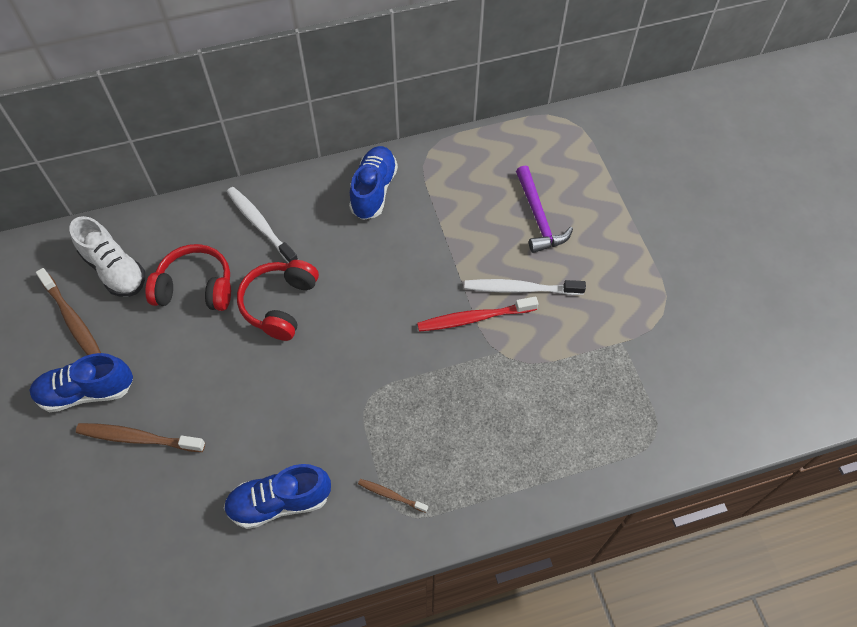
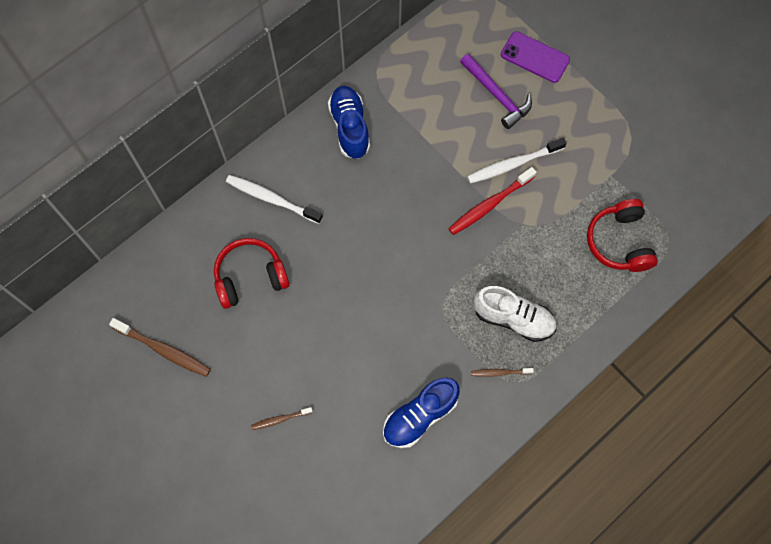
camera: 25 degrees left, 10 degrees up
(87, 391) = (214, 402): blue shoe -> none
(115, 270) = (171, 291): white shoe -> white shoe (513, 318)
(138, 438) = (280, 419): brown toothbrush -> brown toothbrush, size x0.55
(280, 304) = (328, 261): red headphones -> red headphones (619, 242)
(597, 197) = (535, 57): none -> purple phone

